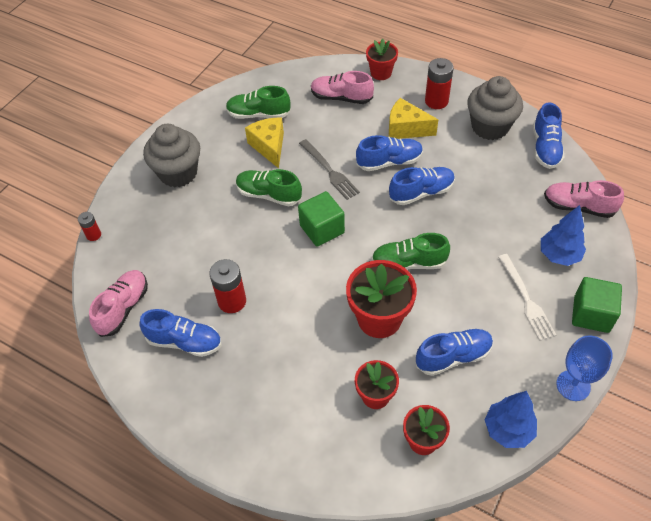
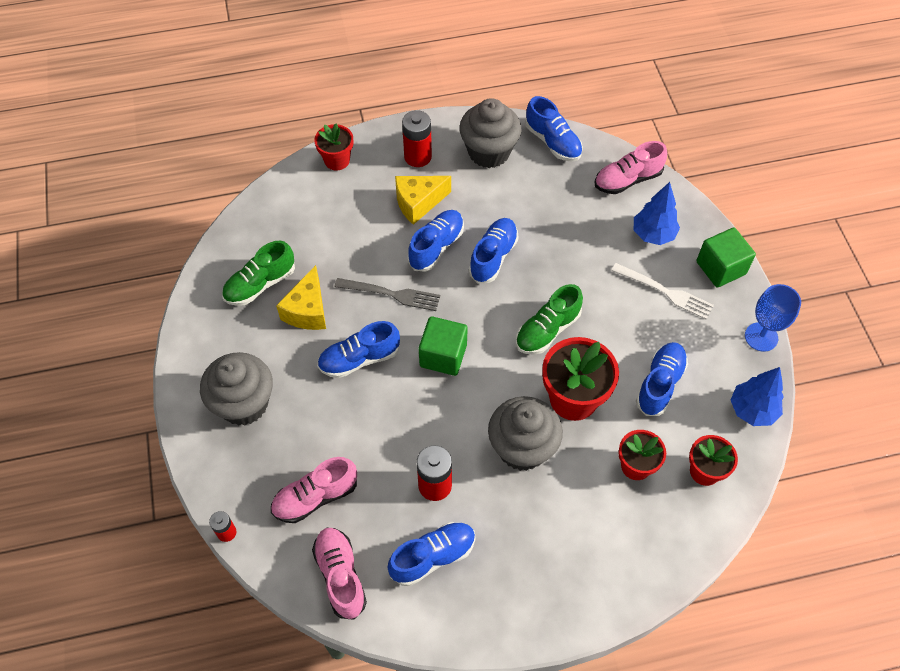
camera: 45 degrees left, 5 degrees up
(269, 146) = (307, 310): yellow cheese -> yellow cheese turned 105 degrees counterclockwise
(269, 195) = (359, 359): green shoe -> blue shoe
(310, 322) = (522, 448): none -> grey cupcake
(341, 98) = (325, 211): pink shoe -> pink shoe (315, 497)

